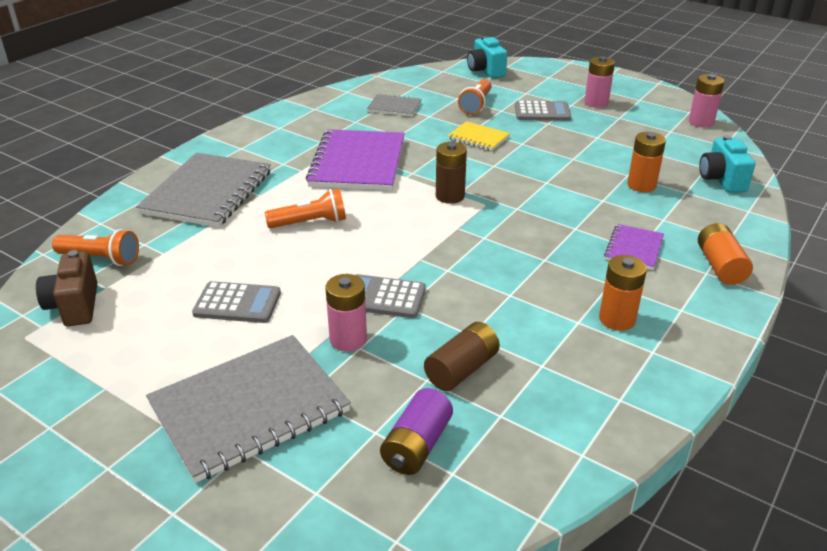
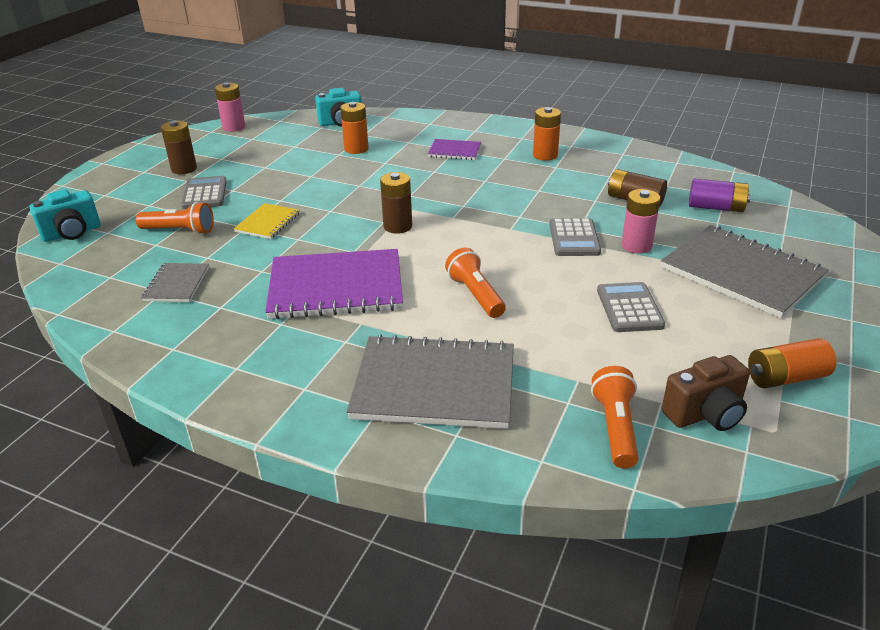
camera: 100 degrees left, 0 degrees up
(596, 103) = (184, 169): pink battery -> brown battery
(720, 266) = (465, 126): orange battery -> orange battery (786, 378)

